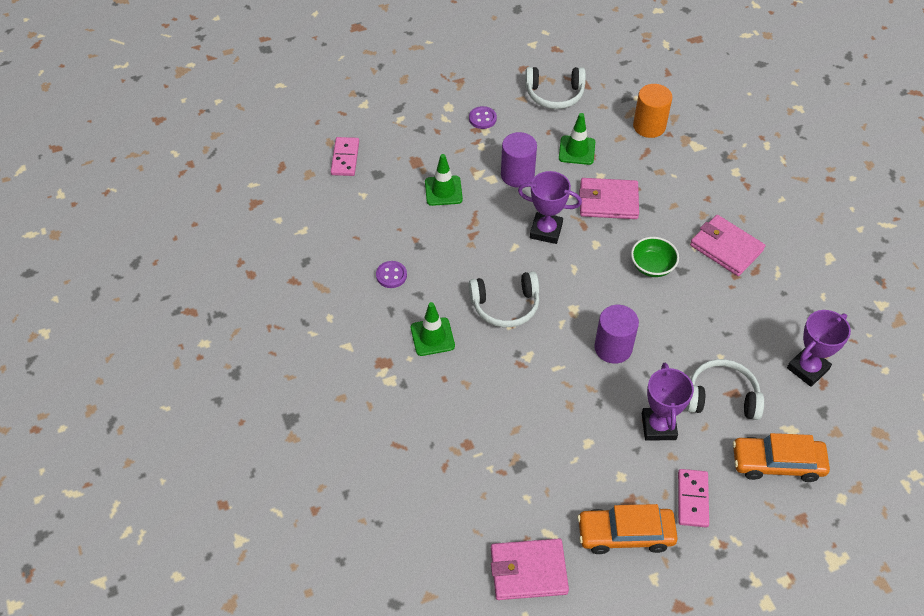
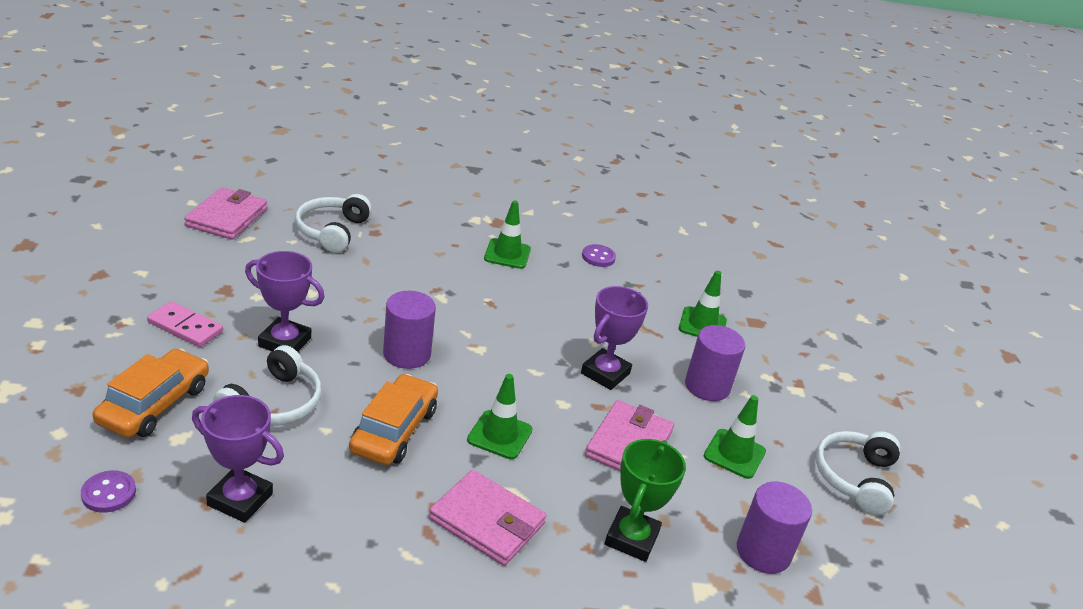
camera: 105 degrees right, 20 degrees down
(345, 158) = (776, 281): pink domino -> none
(482, 118) = (818, 395): purple button -> purple button (109, 493)
(505, 306) = (515, 307): white headphones -> white headphones (332, 231)
(625, 534) = (199, 275): orange car -> orange car (394, 430)
(649, 126) = (763, 552): orange cylinder -> purple cylinder
(652, 266) = (500, 435): green bowl -> green traffic cone
(685, 182) = (631, 538): none -> green trophy
(726, 248) = (487, 521): pink wallet -> pink wallet turned 60 degrees clockwise
(807, 368) = (240, 499): purple trophy -> purple trophy turned 45 degrees counterclockwise

